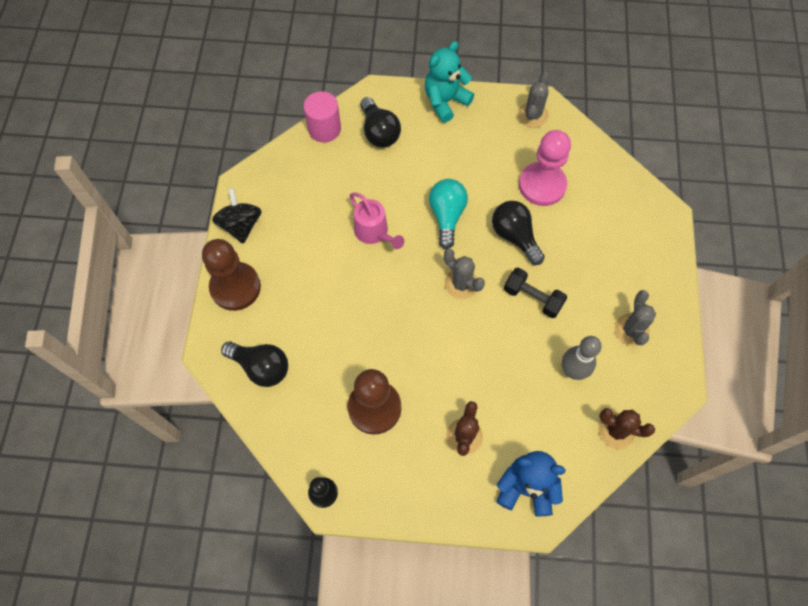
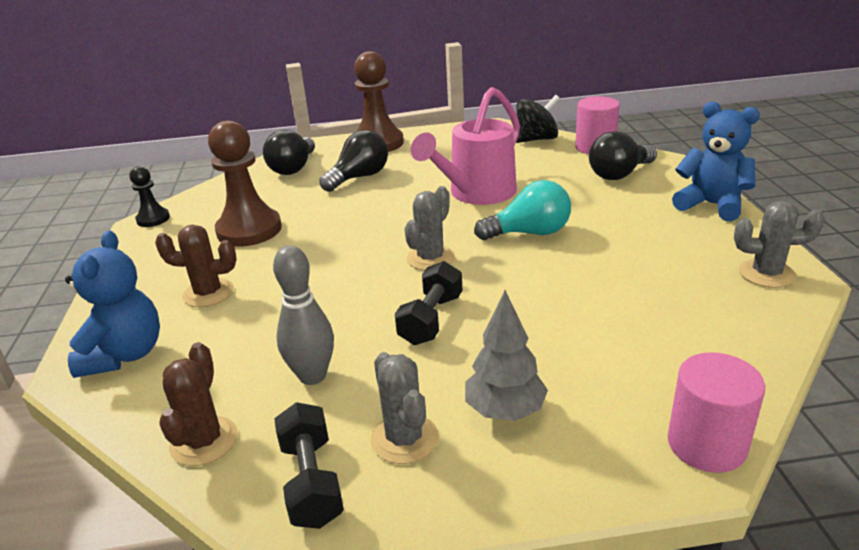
camera: 80 degrees right, 35 degrees down
(241, 225) = (447, 133): black spinning top -> black spinning top (536, 139)
(374, 233) = (476, 194): pink watering can -> pink watering can, size x1.56
(445, 101) = (711, 205): turquoise teddy bear -> blue teddy bear
(514, 236) = (529, 289): black light bulb -> black light bulb (359, 177)
(542, 185) = (640, 300): pink pawn -> none
(619, 280) = (505, 410): none -> grey tree
(631, 330) = (404, 439): grey cactus -> grey cactus turned 75 degrees clockwise
(653, 377) = (311, 482): none -> black dumbbell
(656, 205) = (706, 444): none -> pink cylinder

